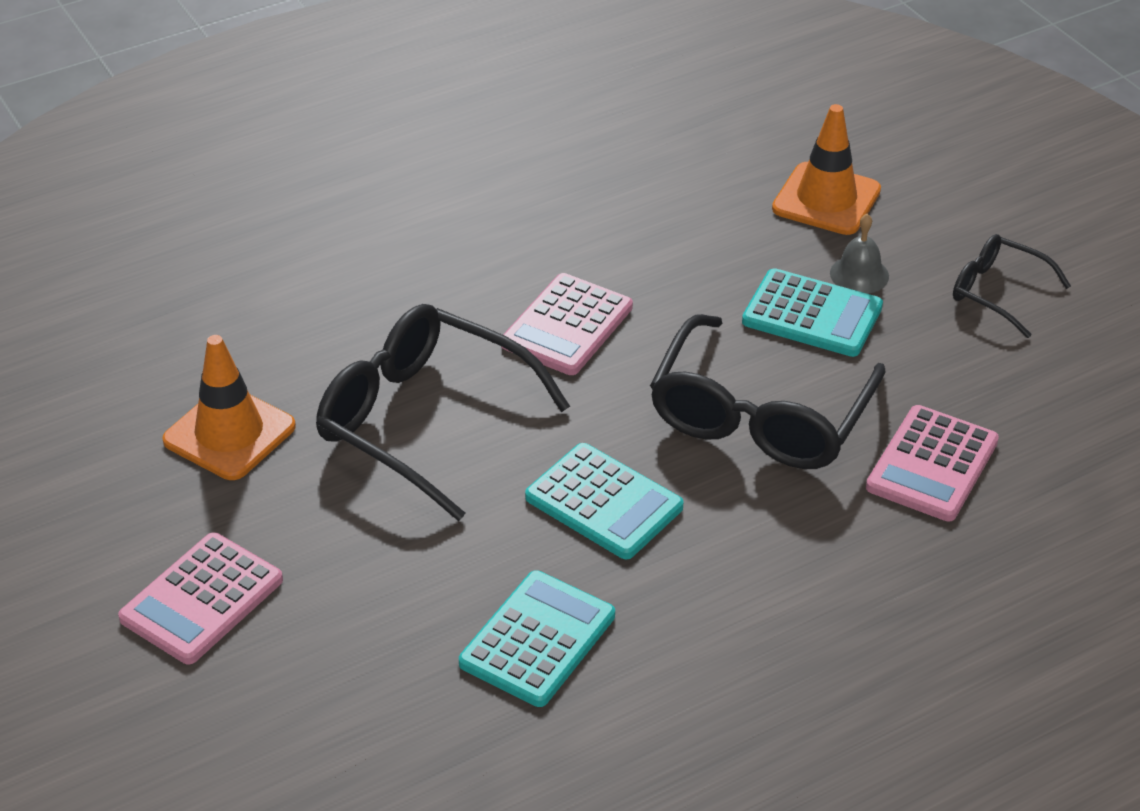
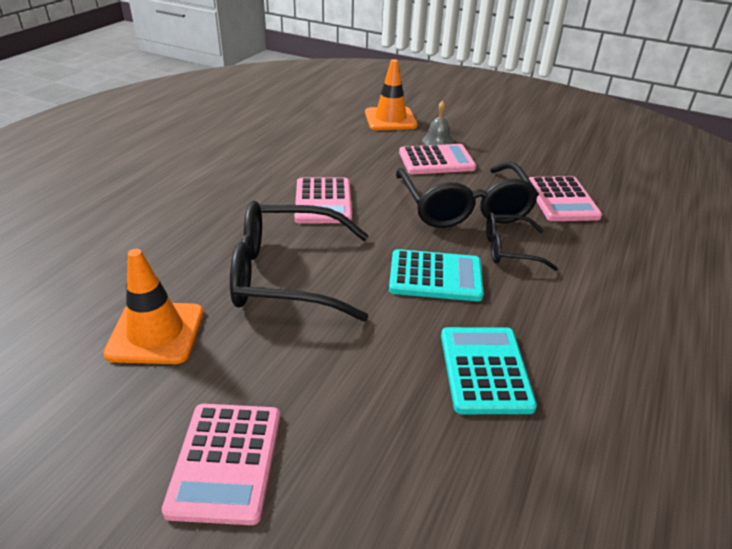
camera: 35 degrees left, 5 degrees down
(812, 315) = (436, 161): turquoise calculator -> pink calculator
(998, 292) = (500, 130): black glasses -> black glasses (509, 249)

